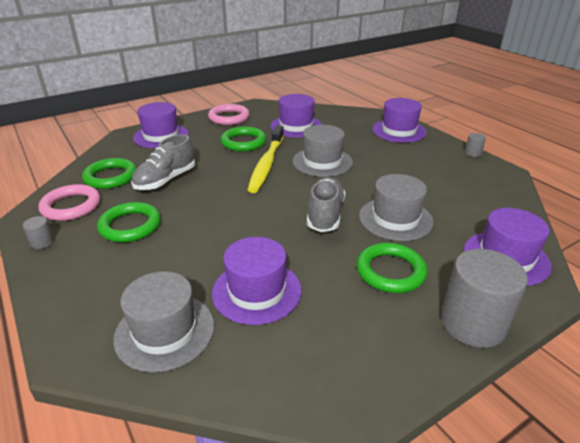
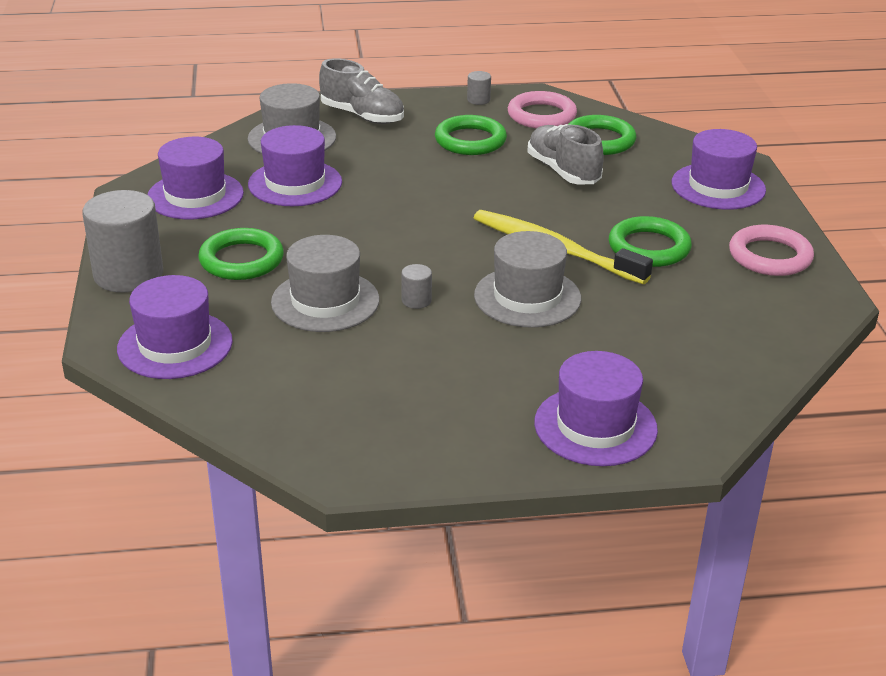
camera: 115 degrees right, 0 degrees up
(296, 126) = (689, 313): purple hat -> purple hat (195, 195)
(325, 215) = (382, 255): grey shoe -> grey shoe (362, 116)
(473, 153) = (436, 473): grey cylinder -> grey cylinder (416, 300)

